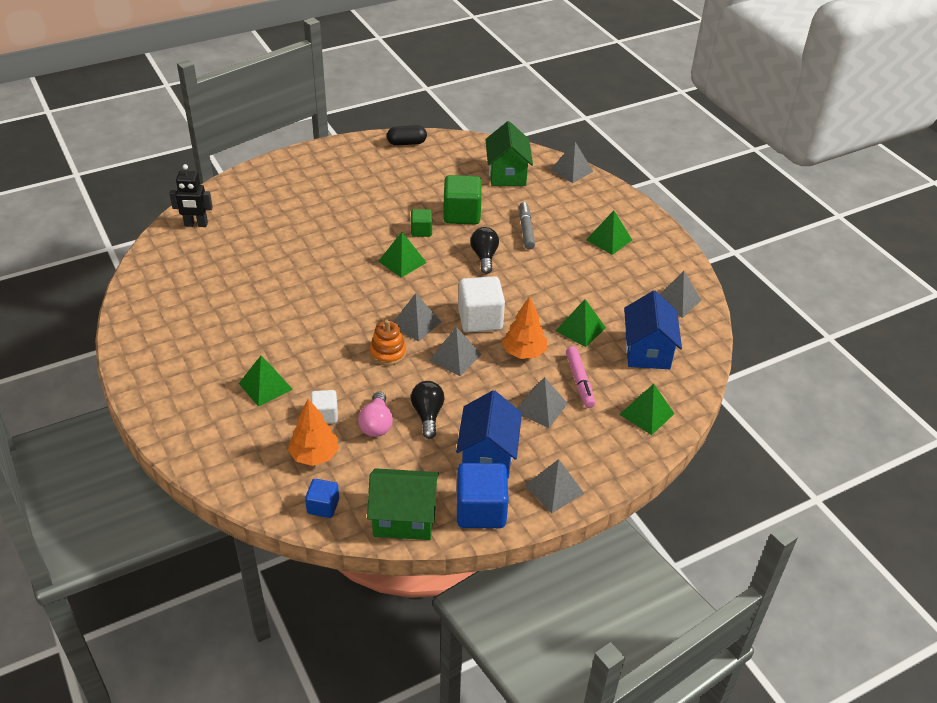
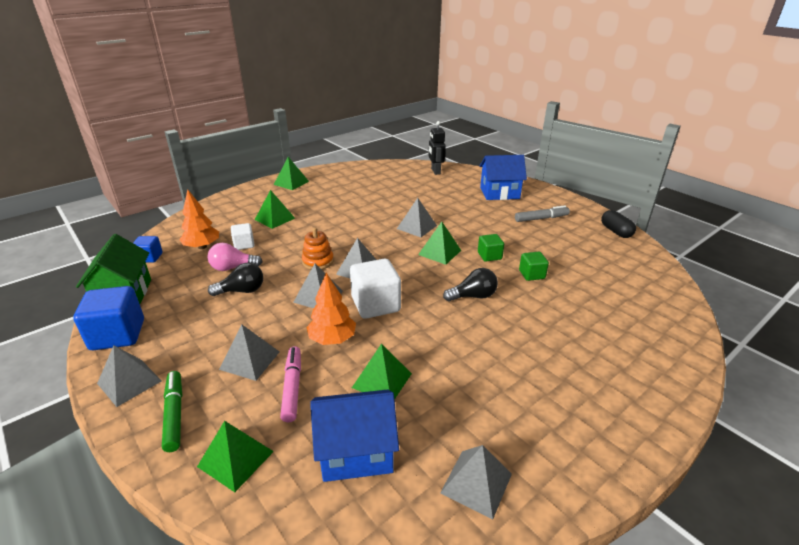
camera: 80 degrees right, 10 degrees down
(462, 214) = (531, 274): green cube -> green cube, size x0.56
(487, 455) = (186, 331): blue house -> blue house (499, 193)
(507, 174) = (627, 295): green house -> none
(526, 230) = (537, 319): grey marker -> grey marker (541, 218)
(571, 170) = (687, 344): grey pyramid -> grey pyramid (417, 227)
(579, 381) = (292, 387): pink marker -> pink marker turned 105 degrees clockwise
(598, 453) = (174, 414): none -> green marker
(609, 240) = (569, 393): green pyramid -> green pyramid (291, 183)

